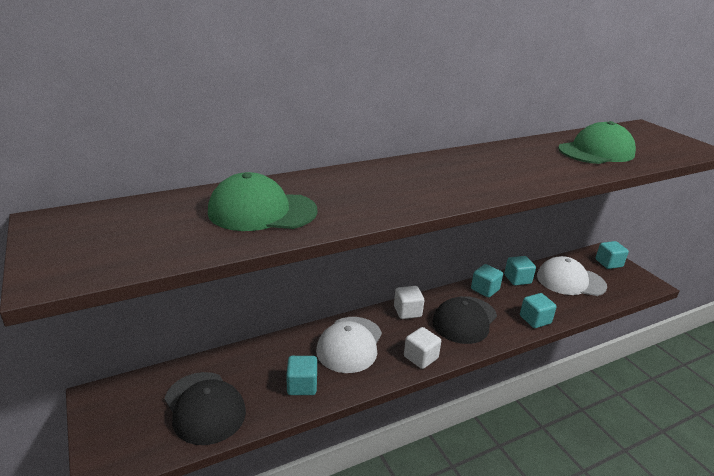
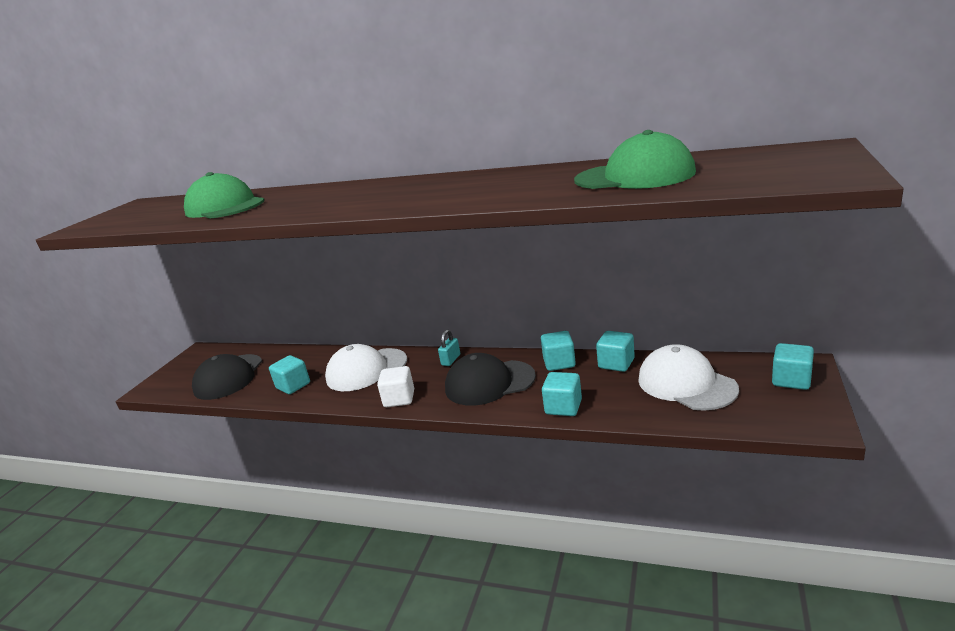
camera: 50 degrees right, 5 degrees down
(407, 311) = (451, 360): white cube -> turquoise padlock

